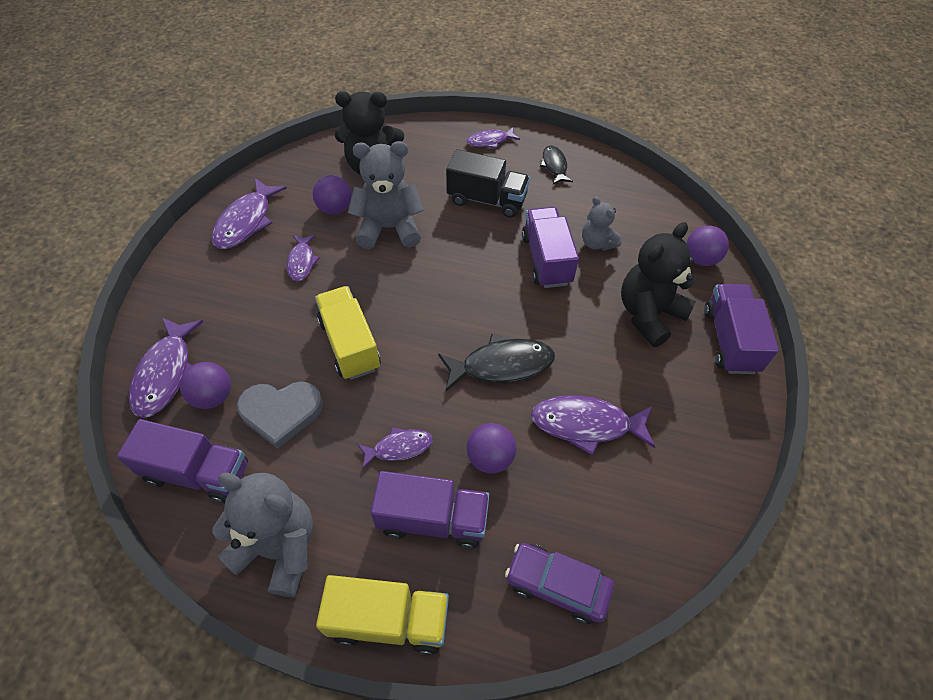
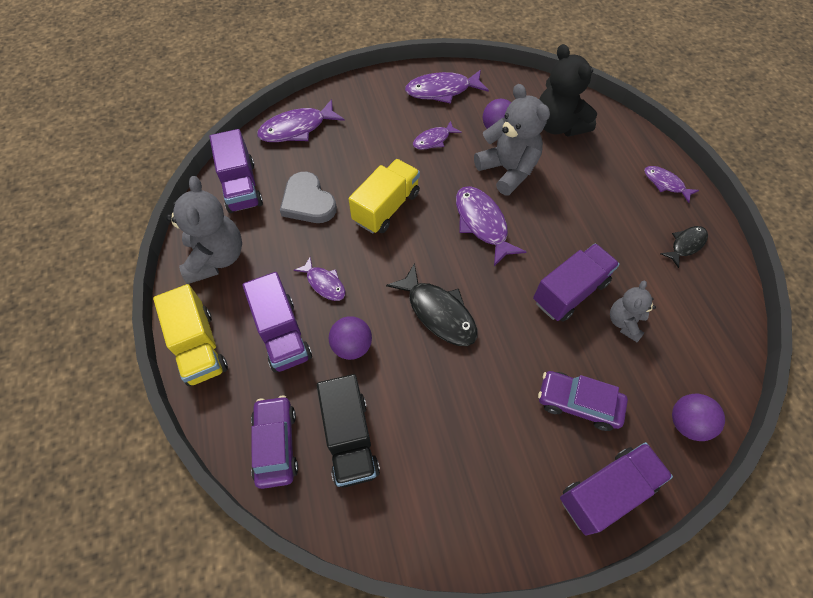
camera: 60 degrees right, 5 degrees up
(213, 396) = (296, 161): purple ball -> none
(487, 200) = (596, 216): black truck -> black truck (350, 438)
(586, 424) = (426, 402): purple fish -> purple fish (482, 223)
(649, 314) = (578, 403): black teddy bear -> purple car

